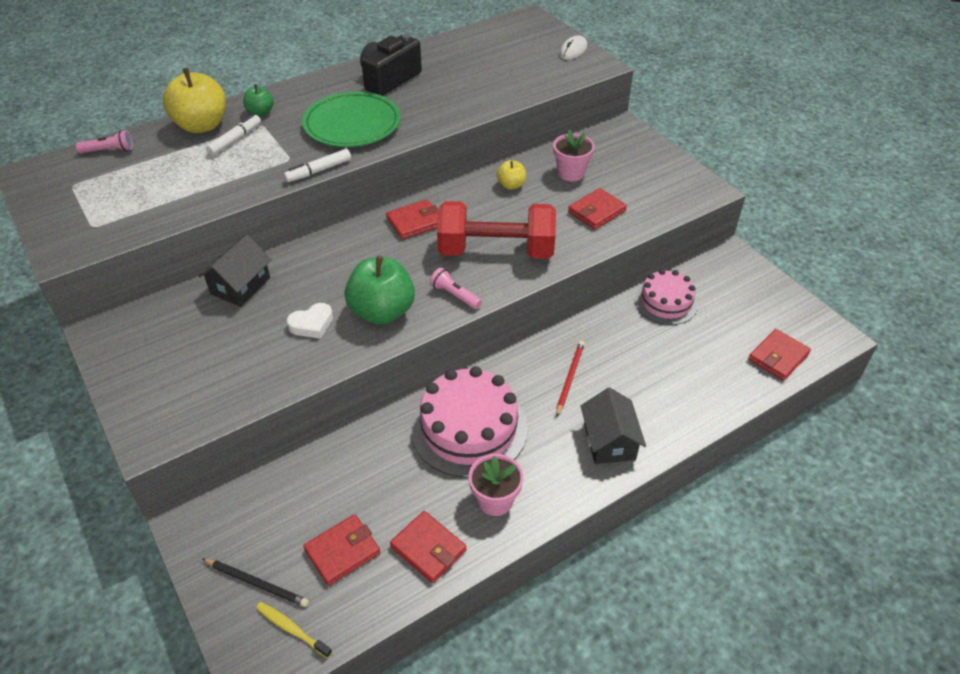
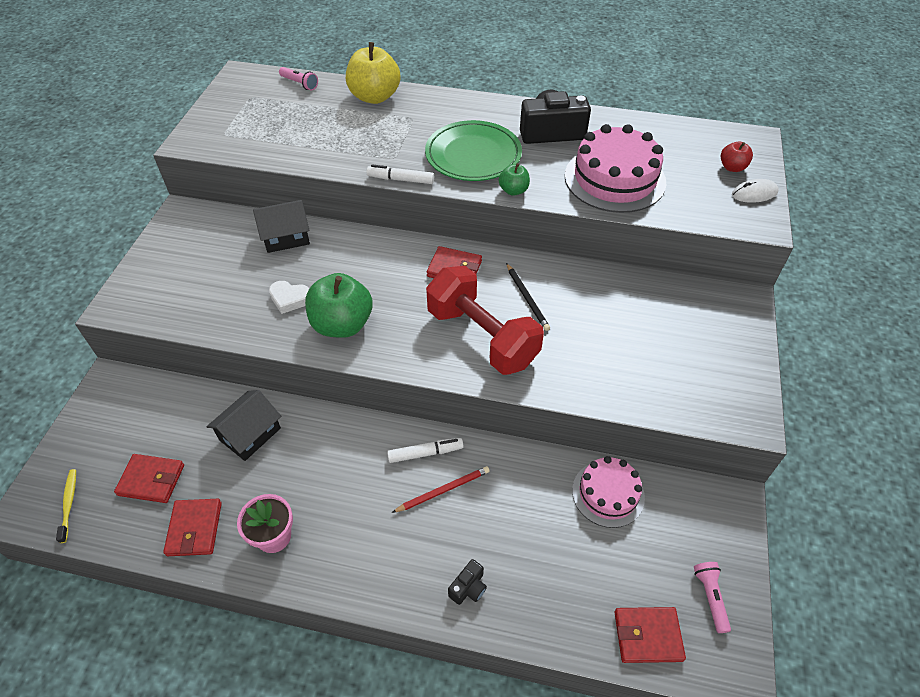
camera: 45 degrees right, 5 degrees up
(235, 140) = (380, 120): white marker -> white marker (425, 453)
(257, 583) = (90, 455): black pencil -> black pencil (527, 298)
(260, 112) = (424, 108): green apple -> green apple (513, 190)
(455, 295) = (405, 350): pink flashlight -> pink flashlight (710, 597)
(469, 428) = (326, 465): pink cake -> pink cake (614, 179)
(511, 185) = (568, 288): yellow apple -> none
(540, 41) = (732, 167): none -> red apple
(571, 173) = (635, 311): pink flower pot -> none
(596, 211) = (611, 363): red wallet -> none
(609, 441) = (406, 570): black house -> black house (250, 434)
(658, 417) = (468, 588): none -> black camera

